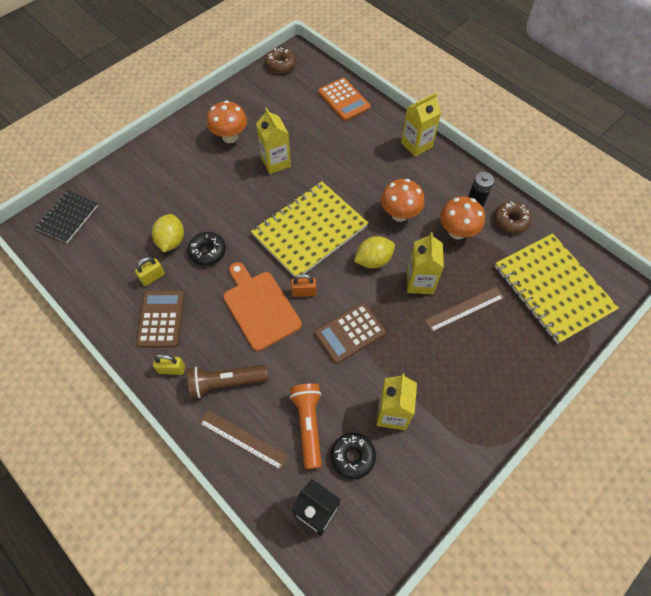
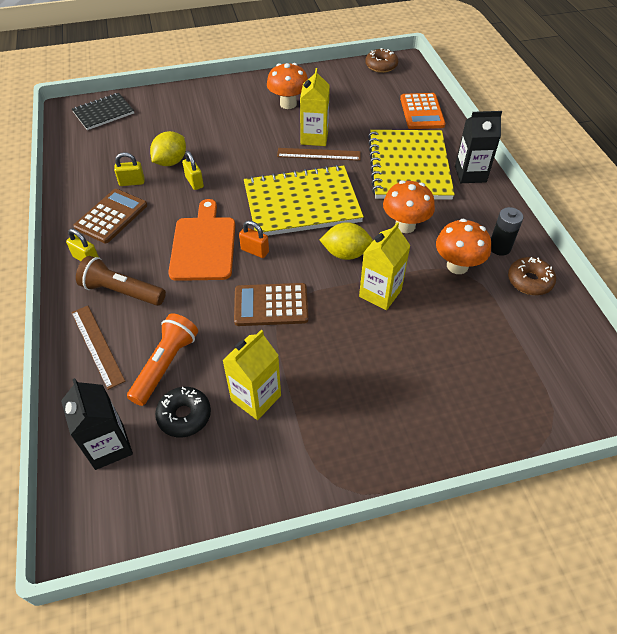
camera: 30 degrees right, 10 degrees down
(207, 251) = (194, 182): black donut -> yellow padlock
(416, 145) = (470, 174): yellow carton -> black carton
(464, 309) = (411, 339): brown ruler -> brown ruler (318, 154)
(553, 288) = (534, 367): yellow notebook -> yellow notebook (409, 167)

